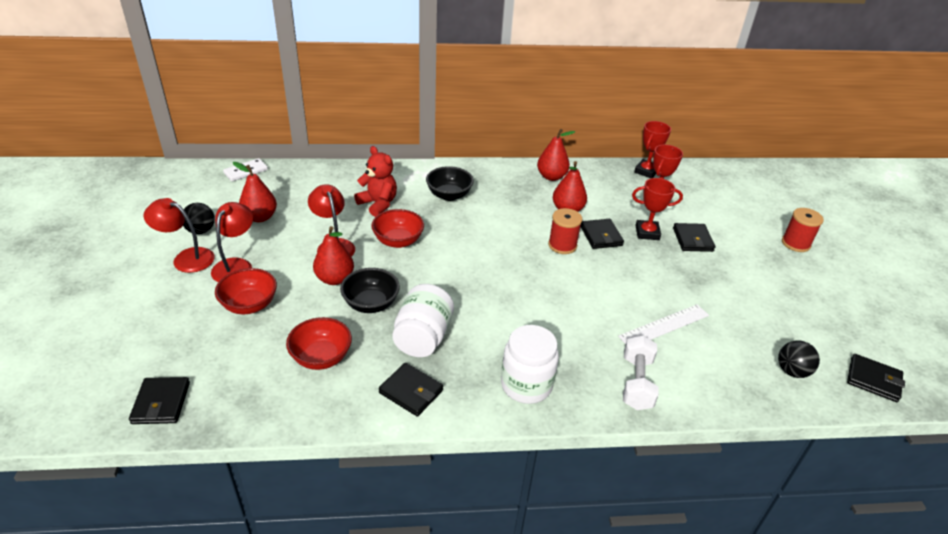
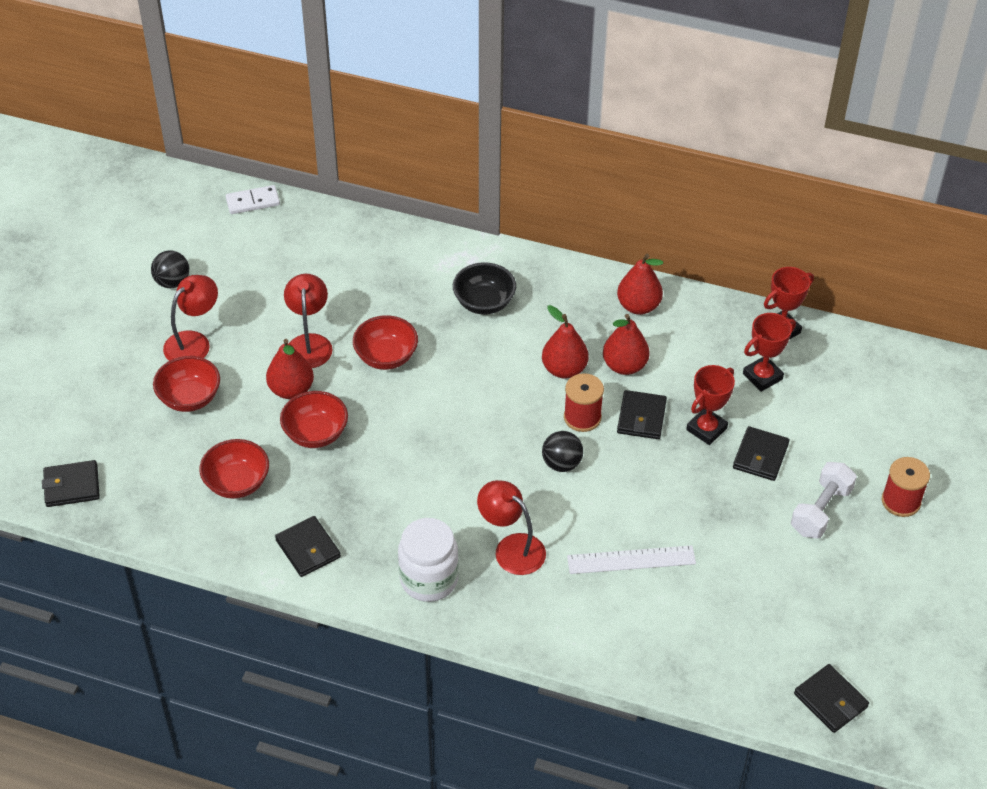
camera: 25 degrees right, 10 degrees up
(161, 403) = (72, 486): black wallet -> black wallet turned 60 degrees clockwise
(186, 258) = (145, 317): red lamp -> red lamp (511, 548)
(260, 217) = (243, 279): red pear -> red pear (564, 369)
(371, 304) = (315, 434): black bowl -> red bowl
(378, 204) = (389, 294): red teddy bear -> none
(423, 337) = (351, 491): white jar -> none
(636, 383) = (549, 615): white dumbbell -> white dumbbell (821, 510)
(647, 233) = (706, 429): red trophy -> red trophy turned 75 degrees counterclockwise
(792, 371) = (740, 659): black ball -> black ball (562, 463)

